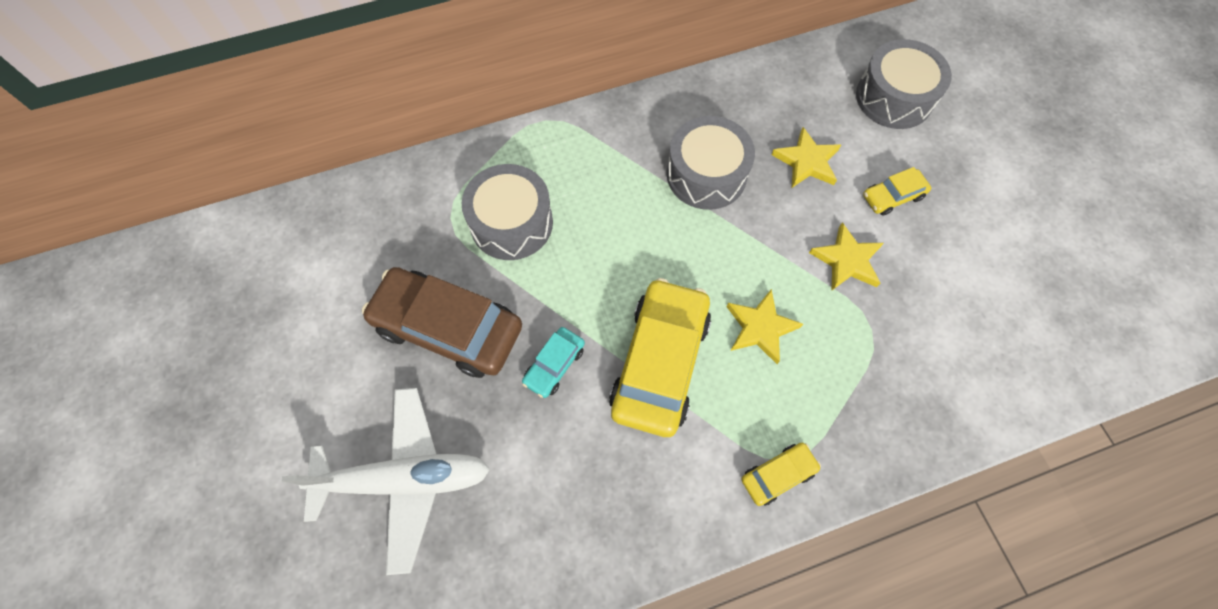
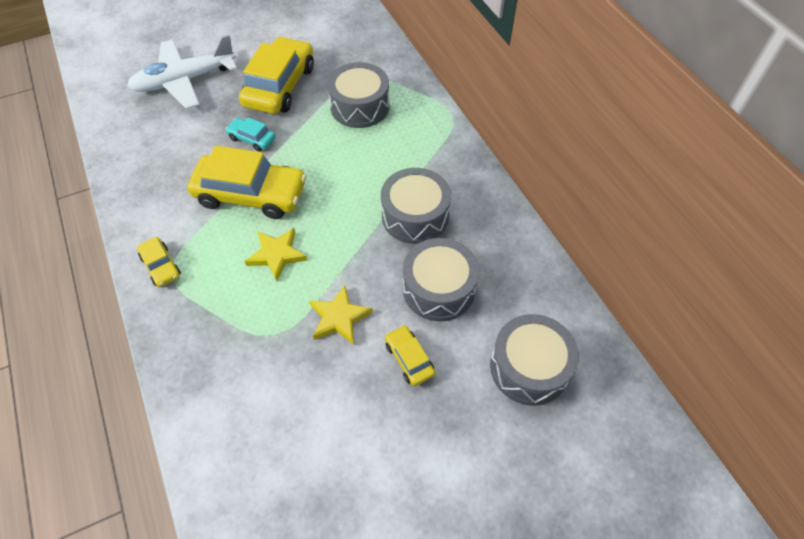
camera: 85 degrees right, 10 degrees down
(405, 479) = (184, 81): white plane -> white plane turned 75 degrees clockwise
(448, 328) = (280, 86): brown car -> yellow car
(807, 161) = (439, 289): yellow star -> grey drum

